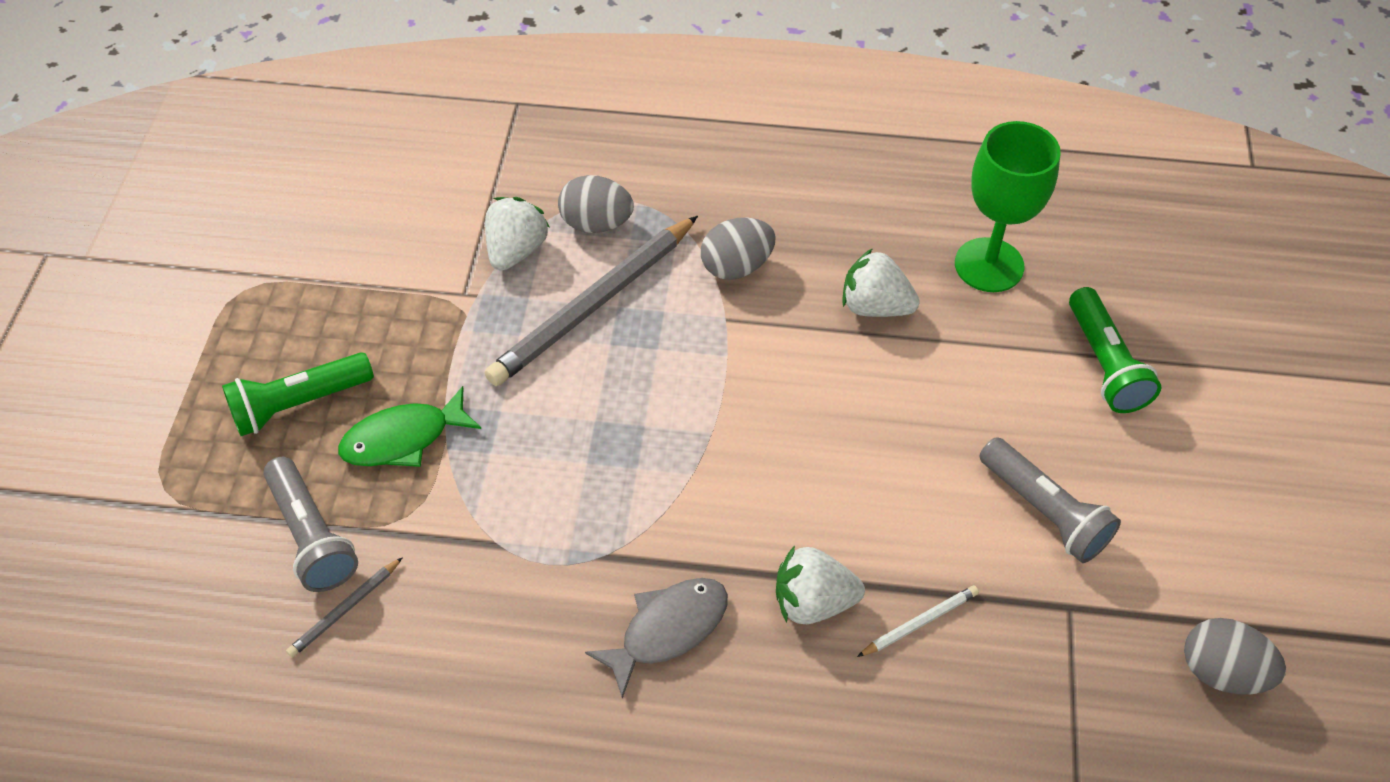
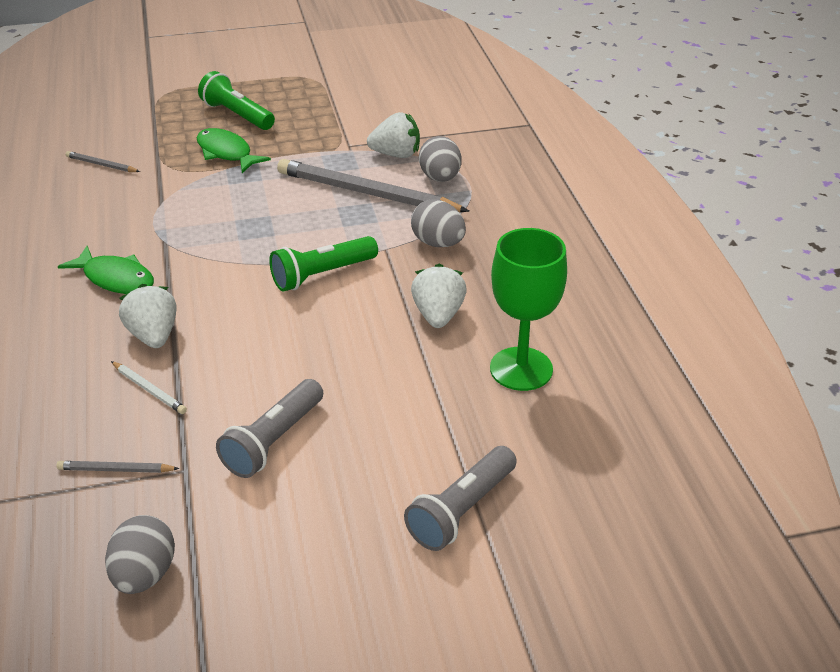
camera: 70 degrees right, 15 degrees down
(312, 536) = (147, 142): grey flashlight -> grey flashlight (461, 510)
(668, 629) = (116, 279): grey fish -> green fish
(1054, 679) = (115, 470): none -> grey pencil
(1104, 364) = (448, 456): green flashlight -> green flashlight (322, 275)

